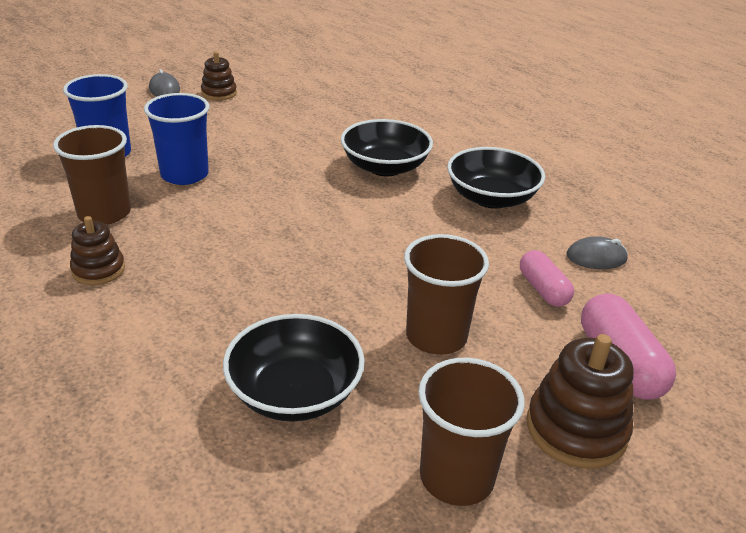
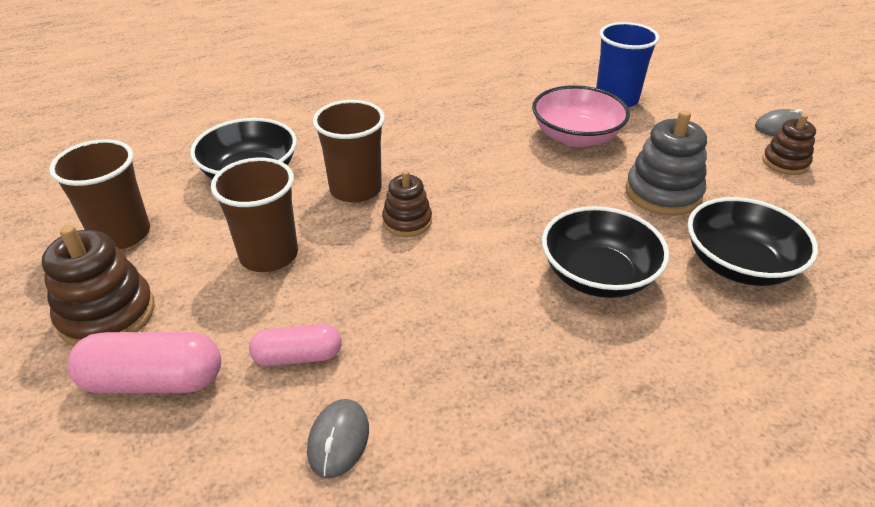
camera: 105 degrees right, 5 degrees up
(98, 270) = (430, 100): brown stacking toy -> brown stacking toy (407, 221)
(104, 213) = (510, 100): brown cup -> brown cup (355, 189)
(184, 175) = (576, 136): blue cup -> pink bowl
(272, 139) = (663, 193): none -> grey stacking toy
(491, 198) = (510, 365): black bowl -> black bowl (739, 264)

